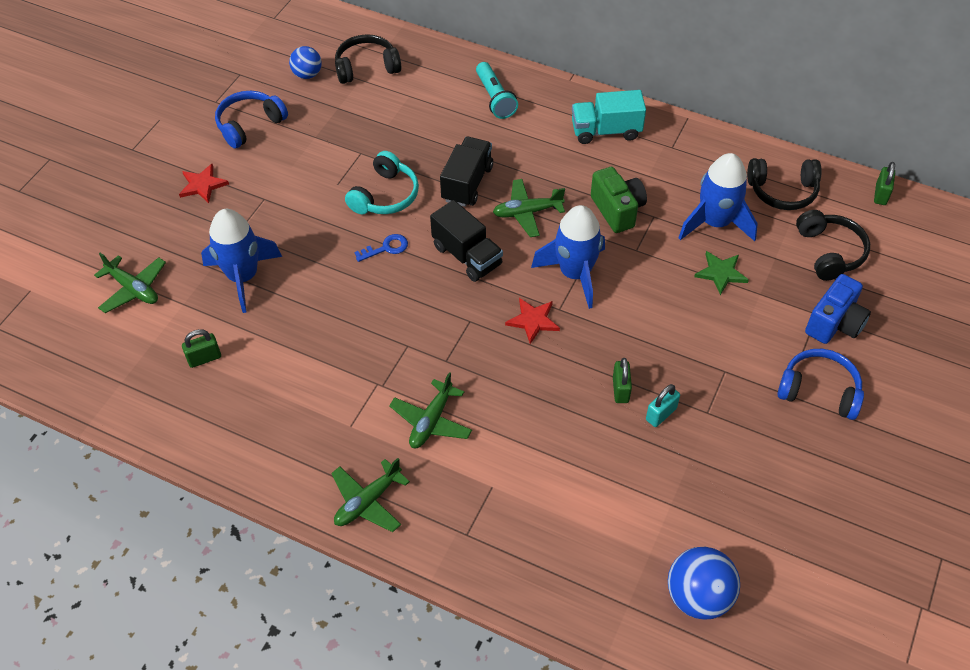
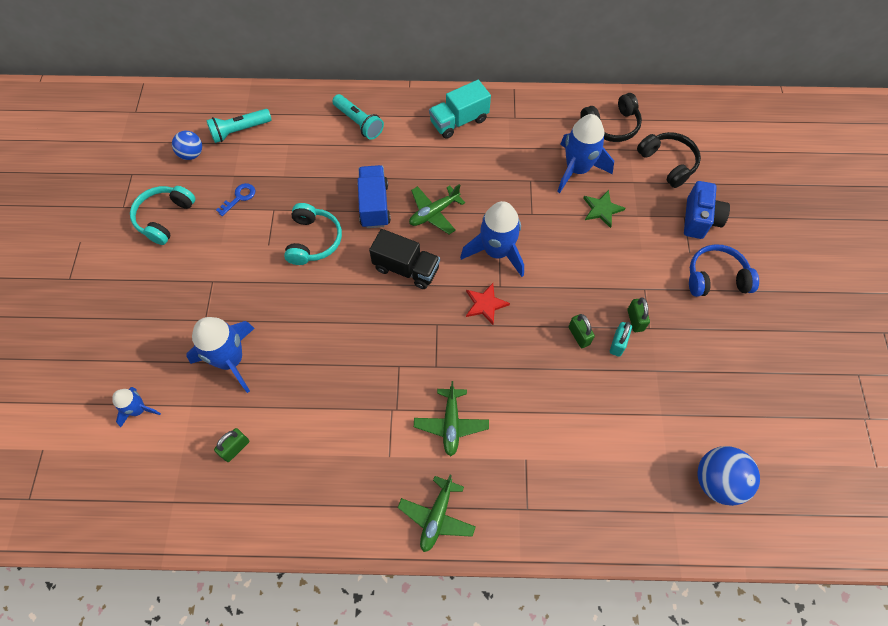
camera: 25 degrees left, 10 degrees up
(133, 289) = (138, 410): green plane -> blue rocket
(203, 185) = (151, 289): red star -> none
(250, 125) = (165, 218): blue headphones -> turquoise headphones
(366, 67) = (239, 131): black headphones -> turquoise flashlight
(386, 248) = (338, 287): blue key -> blue key (239, 197)
(467, 183) = (374, 205): black truck -> blue truck
(617, 210) = (501, 185): green camera -> none
(880, 194) = (679, 104): green padlock -> green padlock (635, 320)

